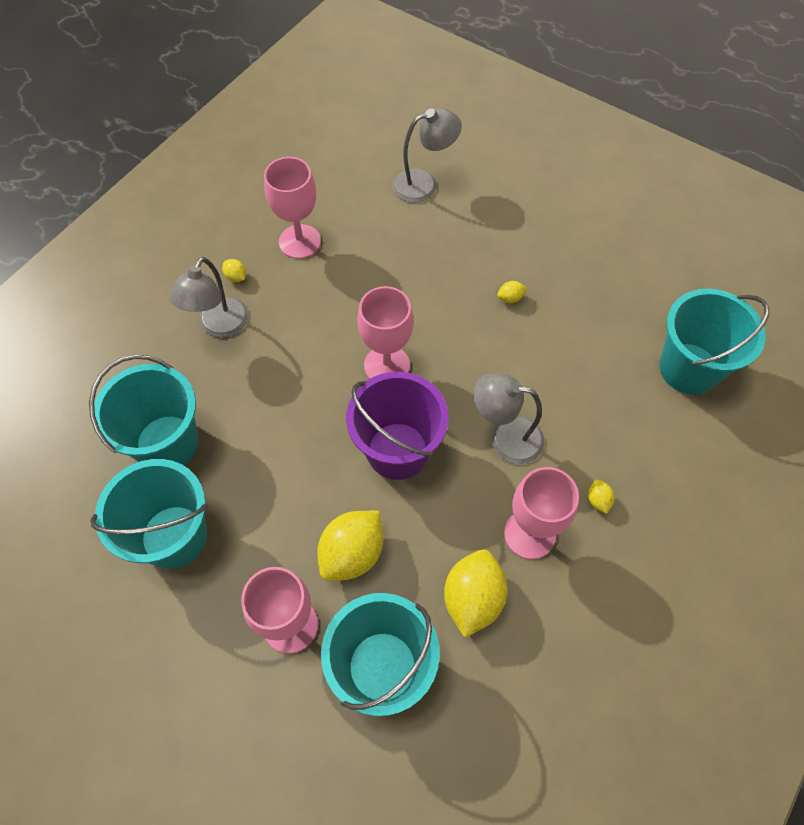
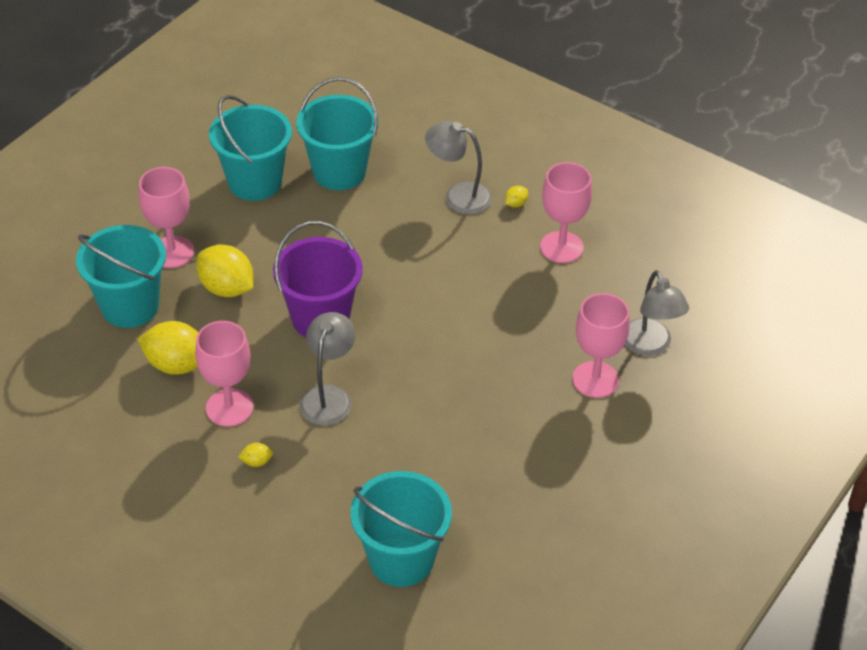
camera: 90 degrees right, 15 degrees down
(387, 365) = (412, 312): pink goblet -> pink goblet (595, 379)
(510, 298) = (493, 411): yellow lemon -> none

